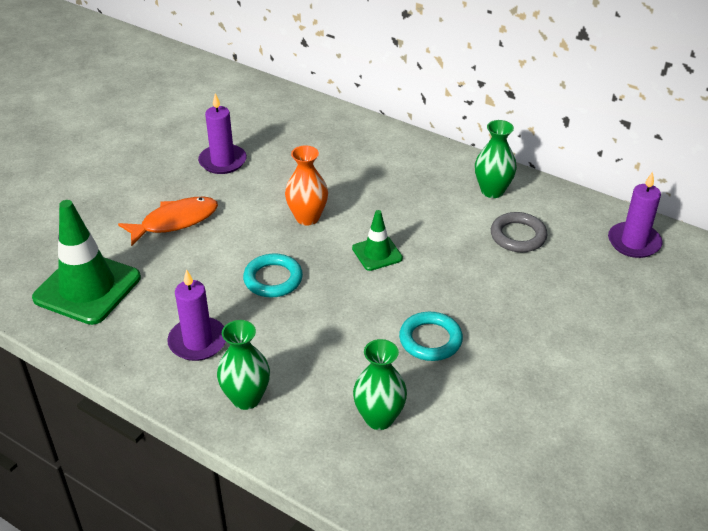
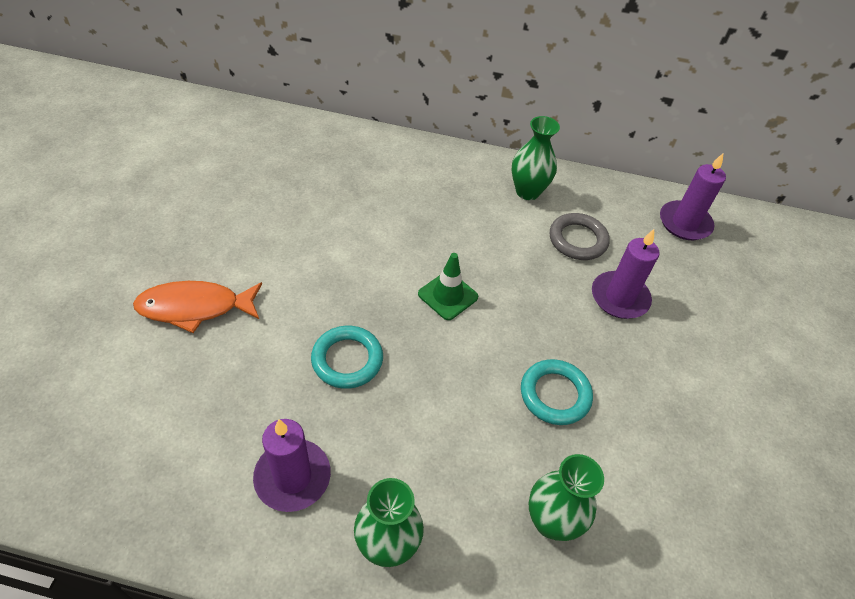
camera: 25 degrees left, 10 degrees up
(87, 288) = (114, 436): green traffic cone -> none
(175, 221) = (195, 307): orange fish -> orange fish turned 135 degrees counterclockwise
(222, 161) = (222, 212): purple candle -> purple candle (619, 297)
(307, 218) = (351, 266): orange vase -> none

